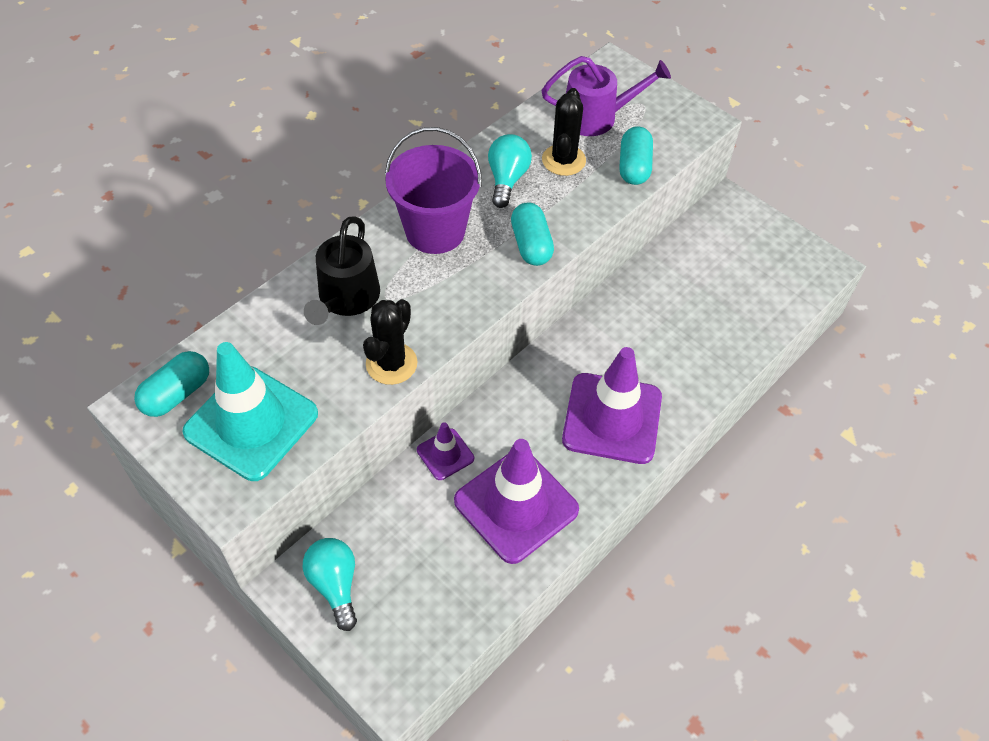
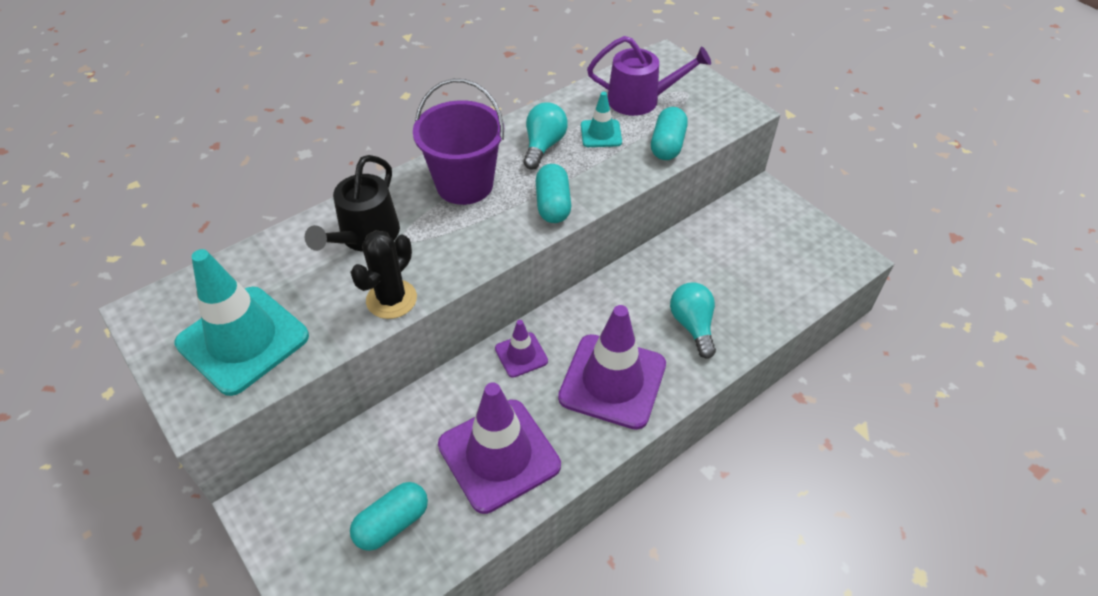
camera: 10 degrees right, 5 degrees down
(177, 394) = (183, 305): turquoise capsule -> turquoise capsule (392, 523)
(335, 585) = (302, 511): turquoise light bulb -> turquoise light bulb (692, 325)
(445, 454) = (441, 397): purple traffic cone -> purple traffic cone (521, 355)
(563, 160) = (601, 134): black cactus -> turquoise traffic cone

